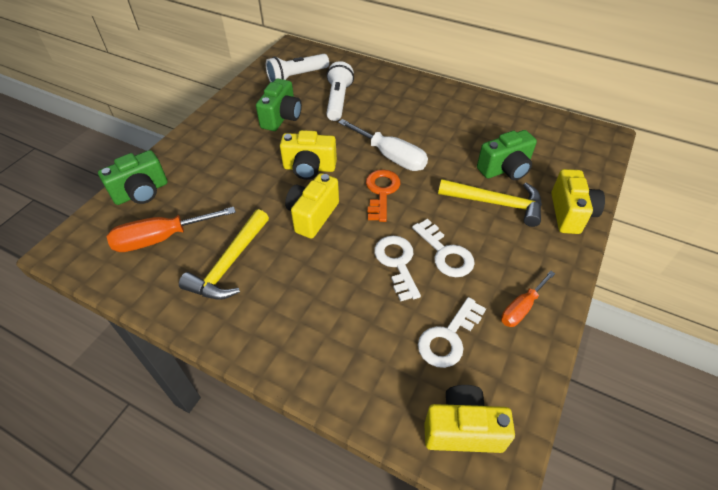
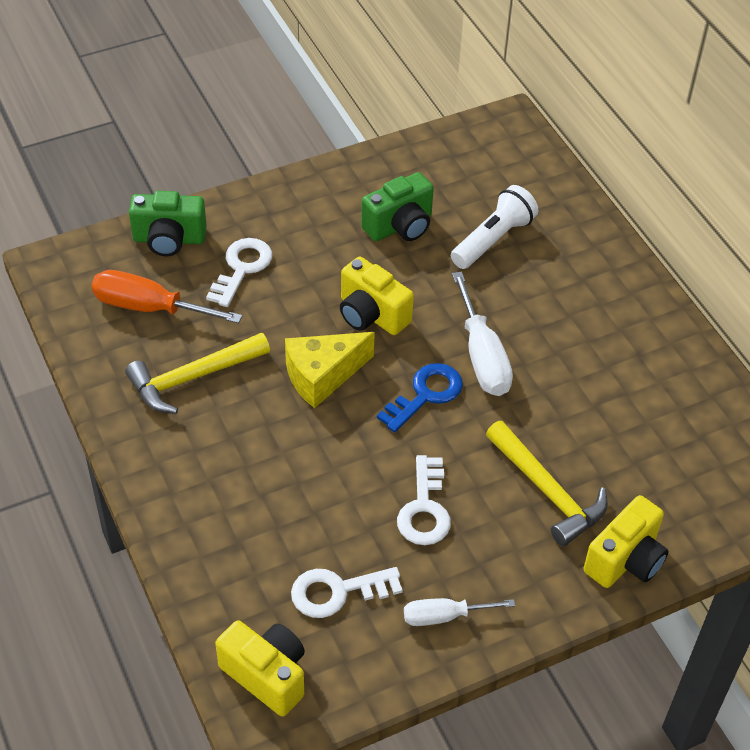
camera: 35 degrees right, 0 degrees up
(296, 77) = (473, 173): white flashlight -> none
(312, 215) = (322, 376): yellow camera -> yellow cheese
(381, 192) = (426, 394): orange key -> blue key
(397, 263) = (362, 485): white key -> white key (242, 268)
(505, 169) = (608, 458): green camera -> none
(521, 308) = (444, 616): orange screwdriver -> white screwdriver

